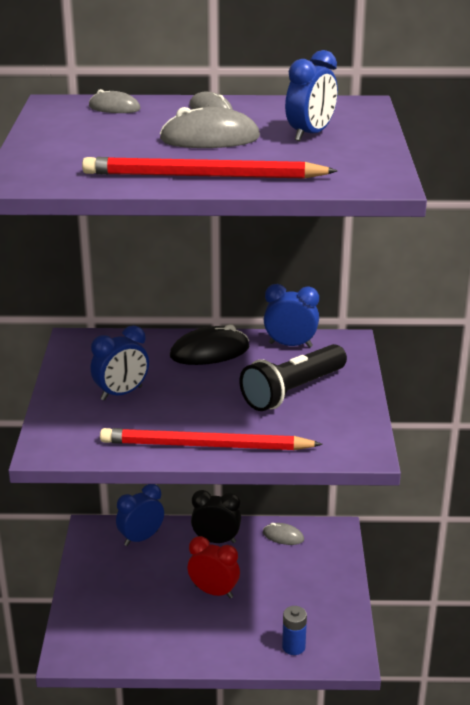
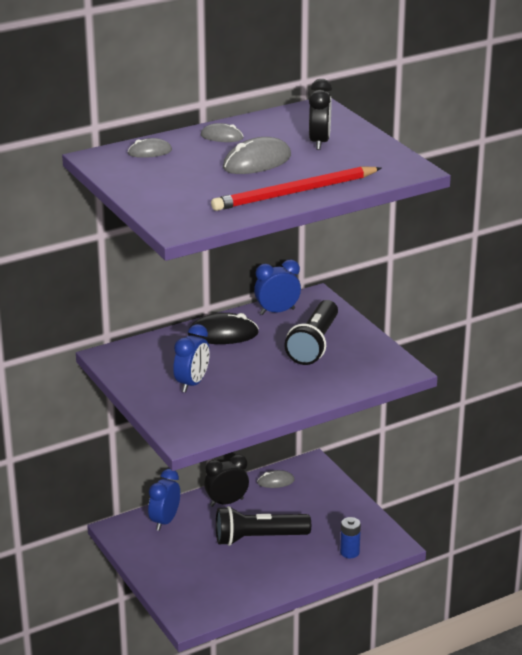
camera: 30 degrees left, 0 degrees up
(205, 446) = (293, 400): red pencil -> none
(209, 352) = (223, 334): black mouse -> black mouse turned 45 degrees clockwise
(213, 592) = (258, 538): red clock -> black flashlight
(310, 134) = (319, 142): blue clock -> black clock

